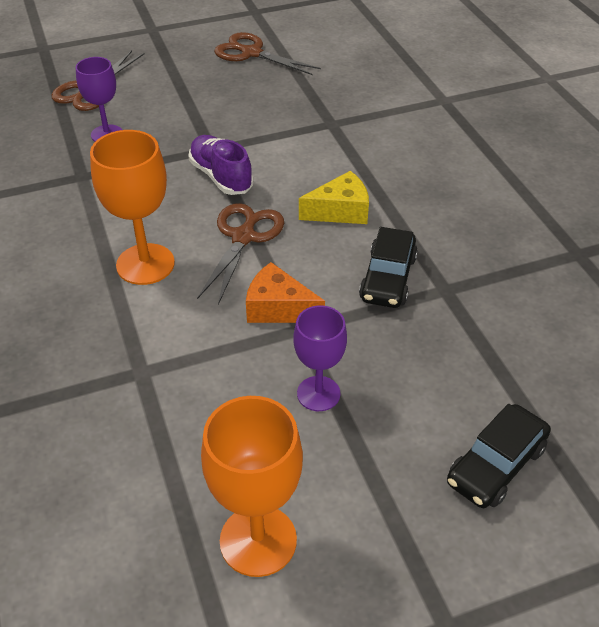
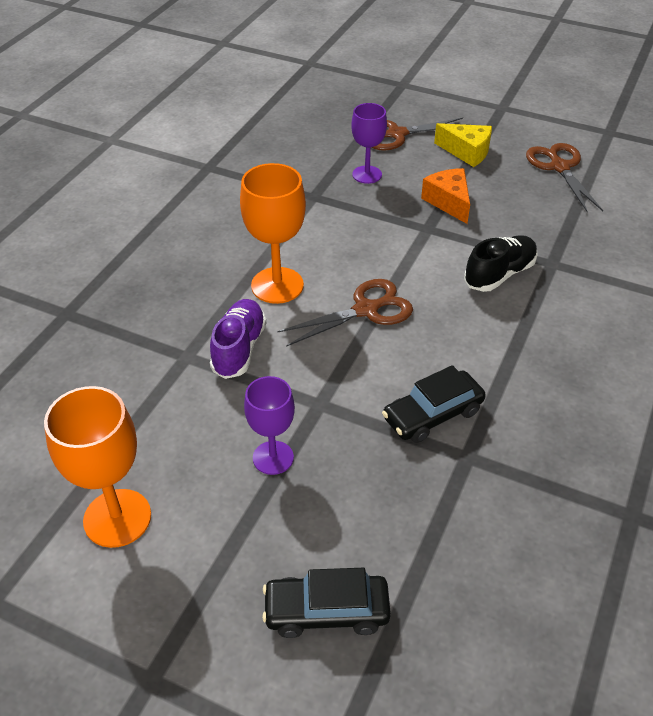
camera: 45 degrees right, 0 degrees up
(221, 177) = (407, 254): purple shoe -> purple shoe (239, 349)
(278, 308) = (324, 378): orange cheese -> orange cheese (449, 202)
(306, 152) = (499, 274): none -> black shoe
(340, 211) = (465, 338): yellow cheese -> yellow cheese (467, 152)

